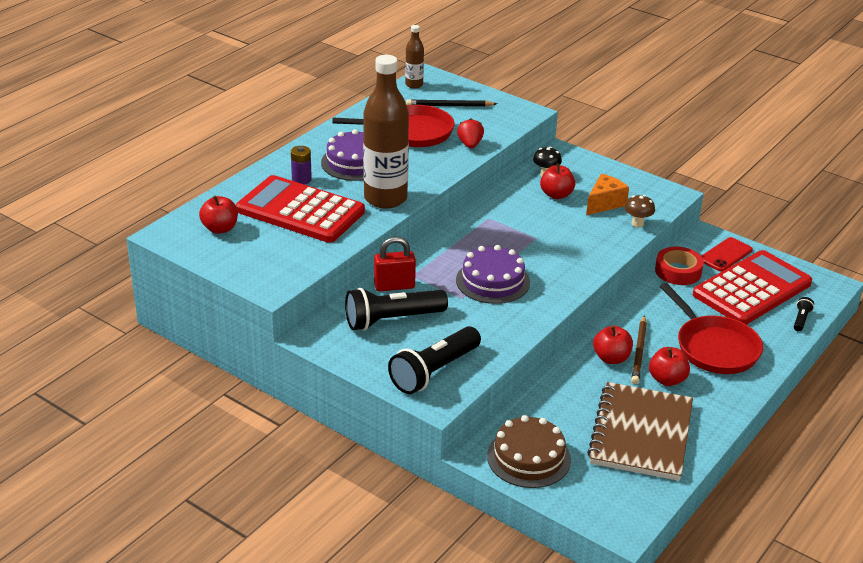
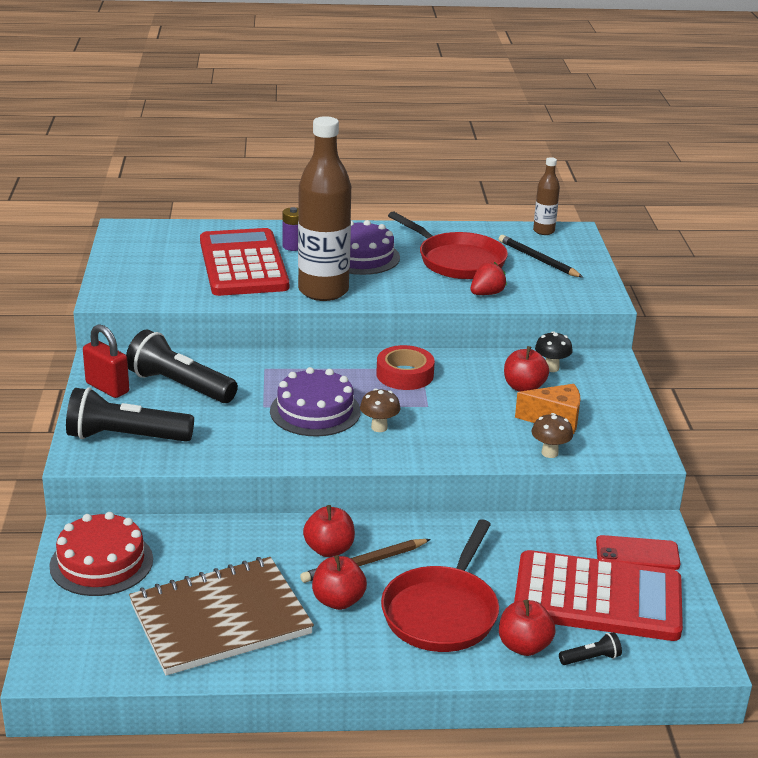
camera: 50 degrees right, 5 degrees down
(220, 229) = (165, 245): red apple -> red apple (524, 646)
(394, 286) = (234, 366): red padlock -> red padlock (107, 388)
(528, 458) = (101, 562): brown cake -> red cake
(541, 267) = (379, 427): none -> brown mushroom
(678, 271) = (552, 533): red tape -> red tape (405, 375)

